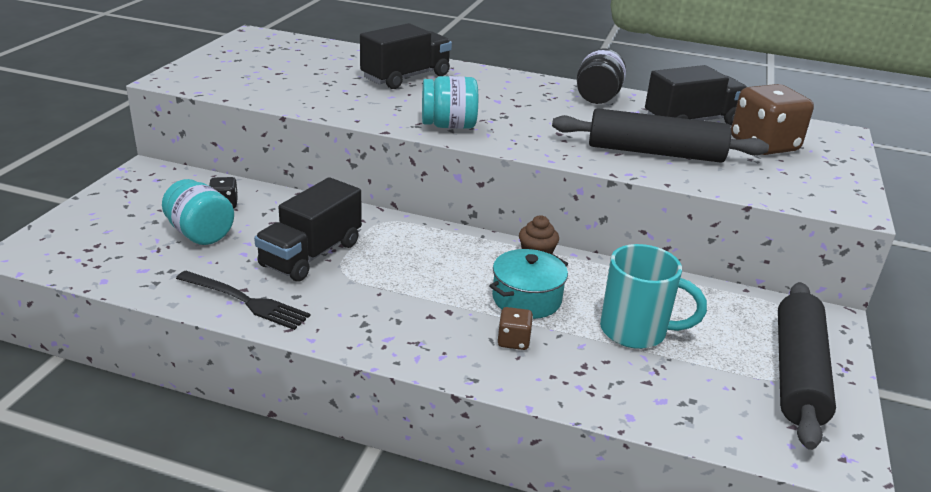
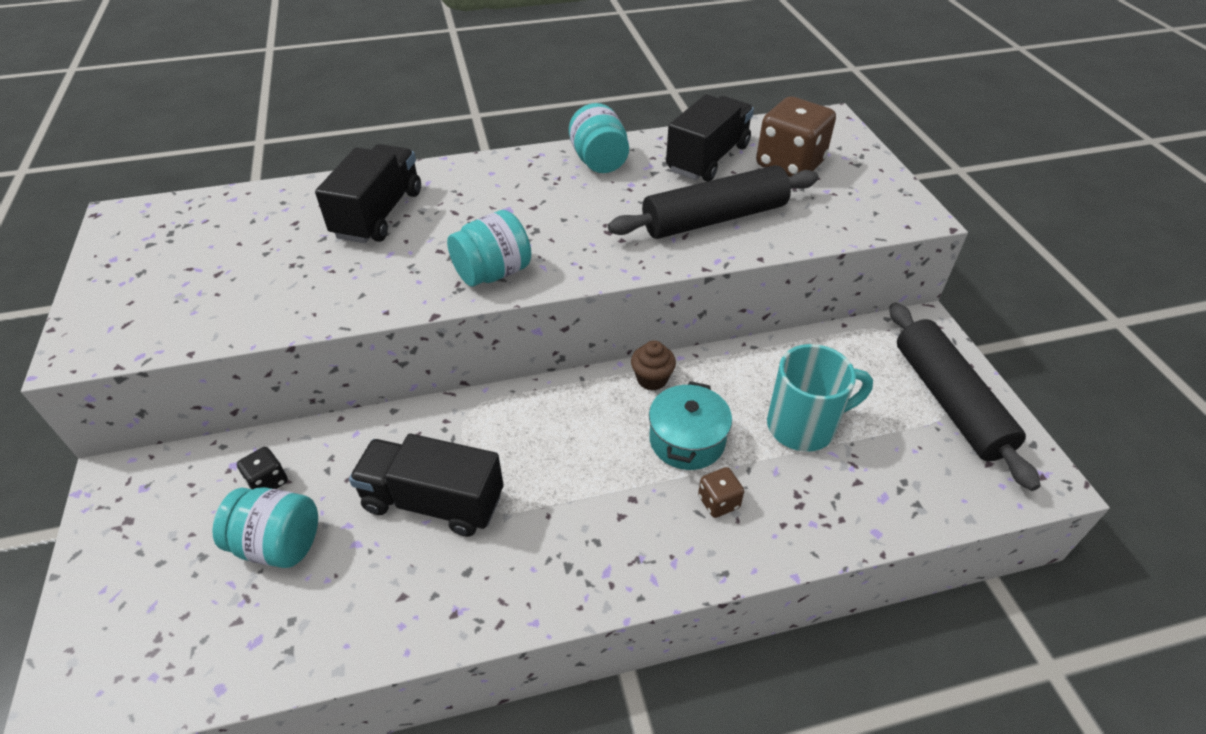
camera: 30 degrees left, 15 degrees up
(247, 301) = (421, 613): black fork -> none
(311, 254) = (433, 502): black truck -> black truck turned 105 degrees clockwise
(597, 98) = (599, 161): black jar -> turquoise jar

